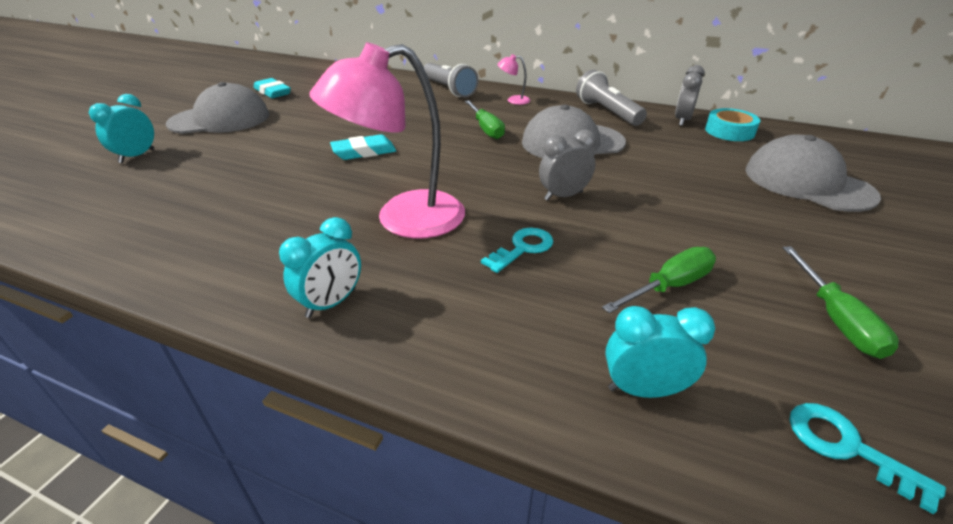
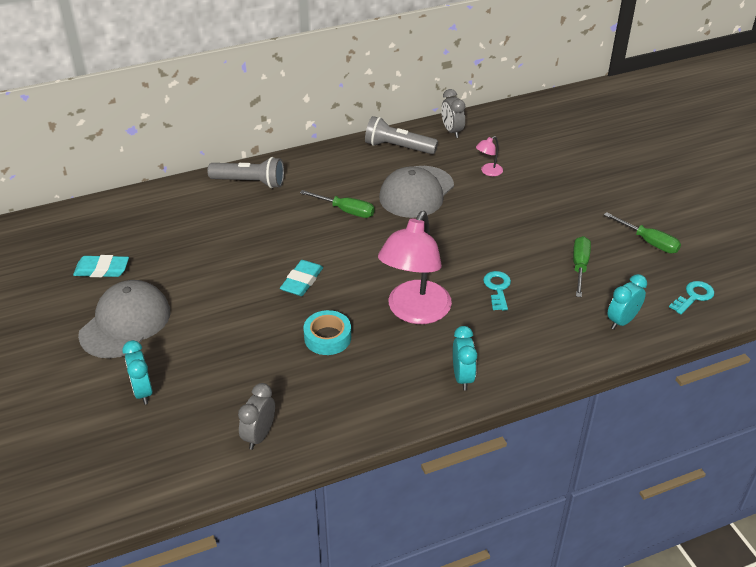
camera: 45 degrees left, 5 degrees up
(513, 100) = (318, 169): pink lamp -> pink lamp (488, 172)
(563, 196) = (469, 240): grey clock -> grey clock (259, 435)
(729, 131) = (489, 128): turquoise tape -> turquoise tape (327, 337)
(807, 183) = (567, 155): grey cap -> none
(847, 447) = (693, 296): turquoise key -> turquoise key turned 135 degrees clockwise

